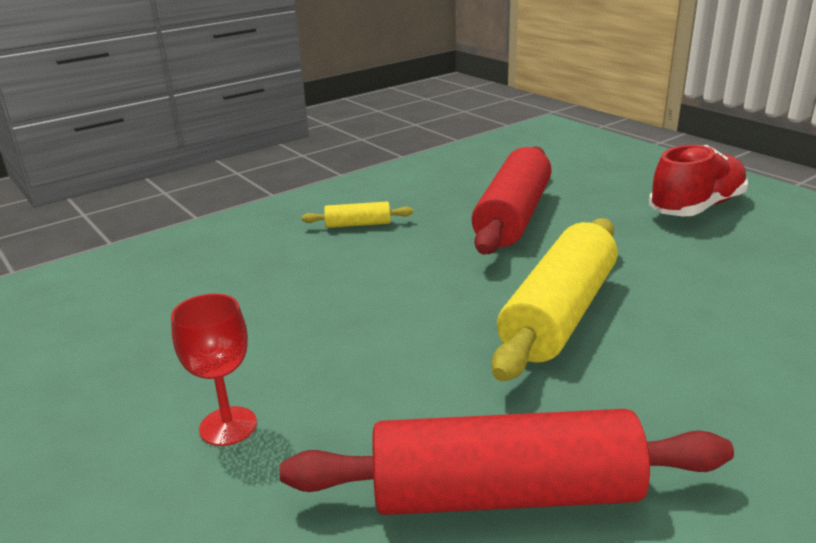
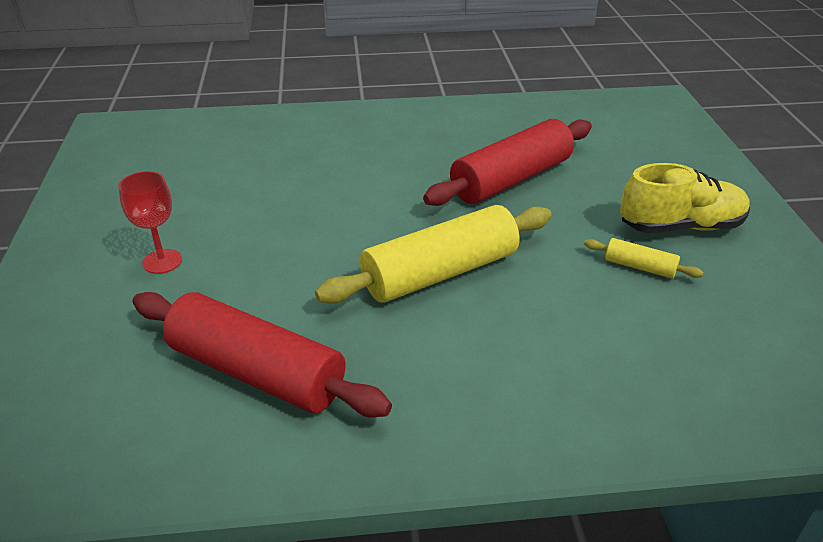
camera: 30 degrees right, 10 degrees up
(358, 224) = (389, 145): yellow rolling pin -> yellow rolling pin (639, 267)
(696, 207) = (680, 226): red shoe -> yellow shoe

